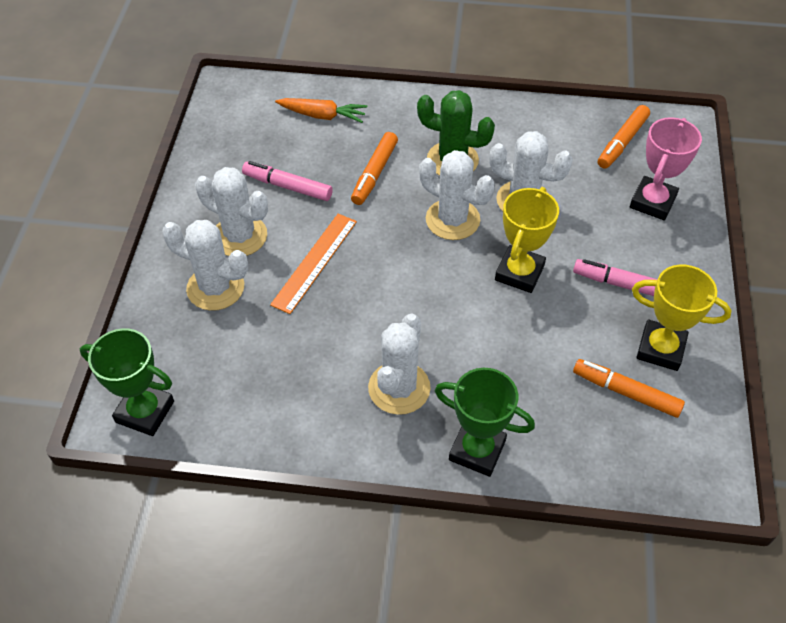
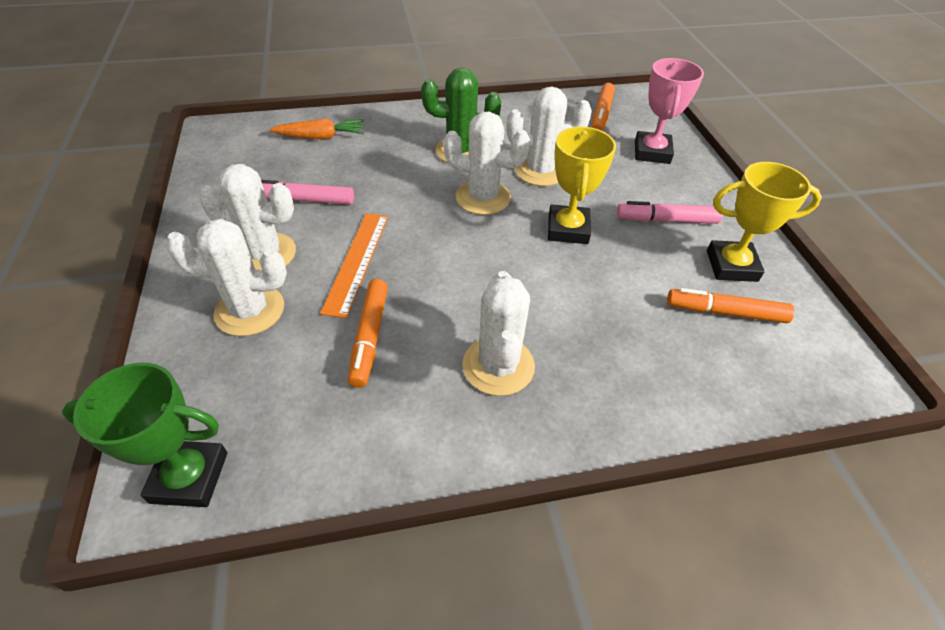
camera: 20 degrees left, 5 degrees down
(374, 173) = (390, 174): orange marker -> orange marker (370, 337)
(477, 450) = (613, 410): green trophy -> none

